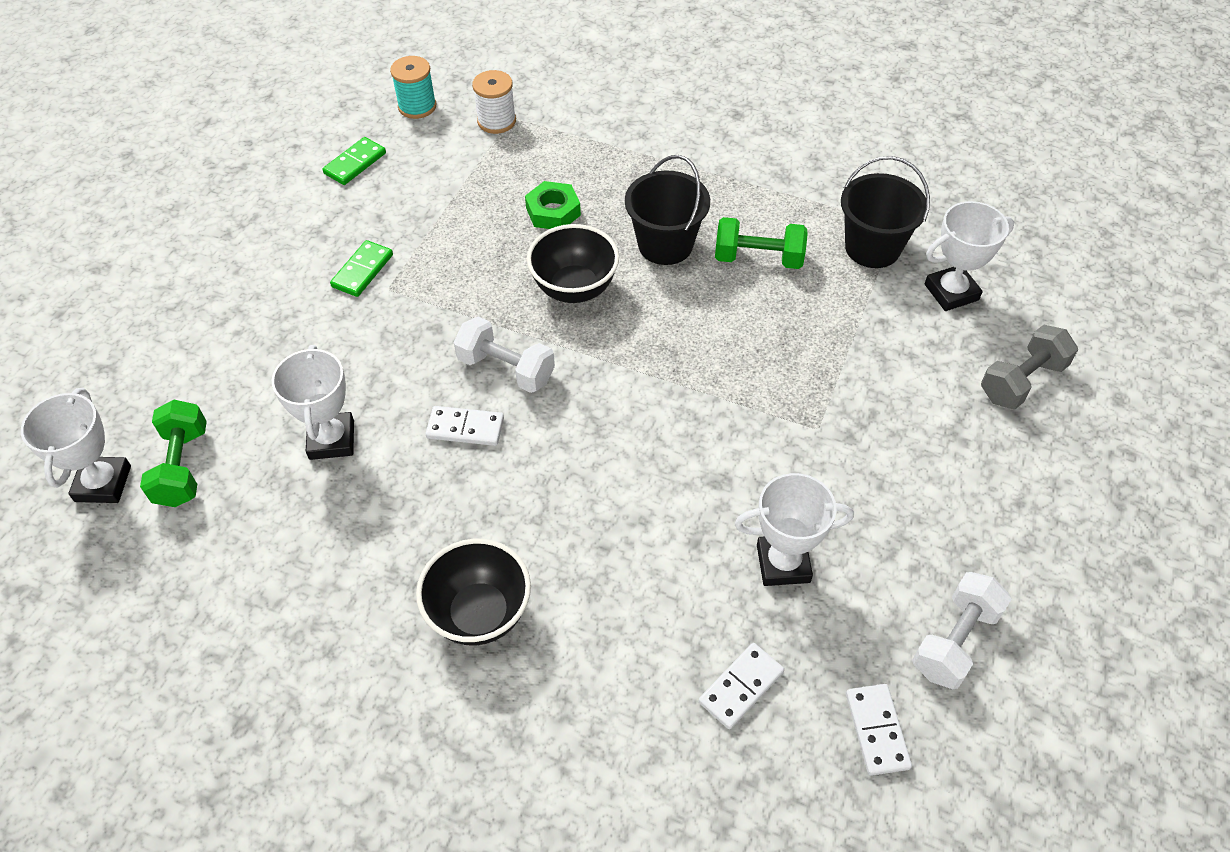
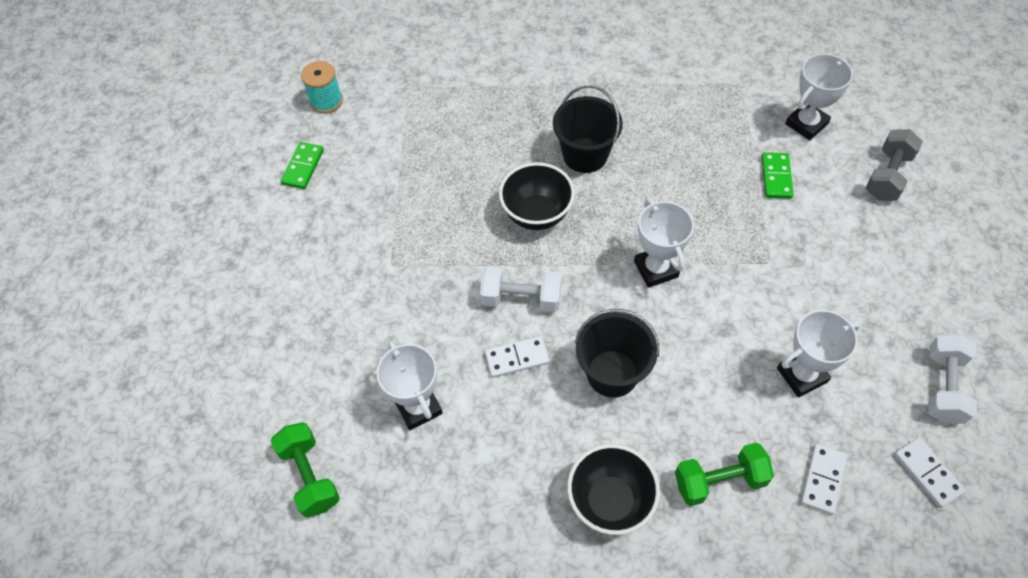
camera: 20 degrees left, 5 degrees up
(103, 483) = (251, 516): white trophy -> white trophy (656, 269)
(362, 271) = (362, 257): green domino -> green domino (776, 177)
(496, 121) = (398, 94): white spool -> none
(553, 211) = (485, 156): green nut -> none
(758, 258) = (659, 143): green dumbbell -> green dumbbell (719, 481)
(872, 248) = (734, 107): black bucket -> black bucket (612, 373)

